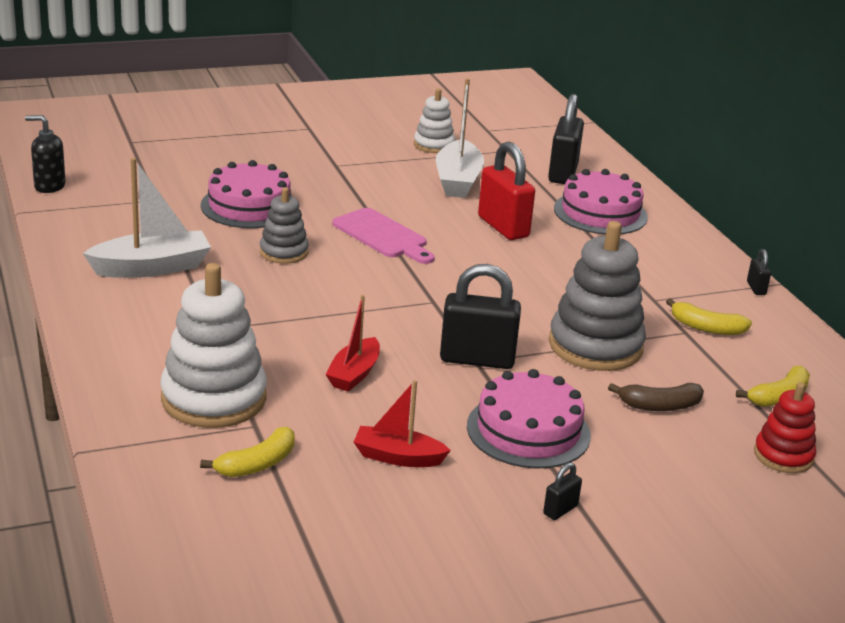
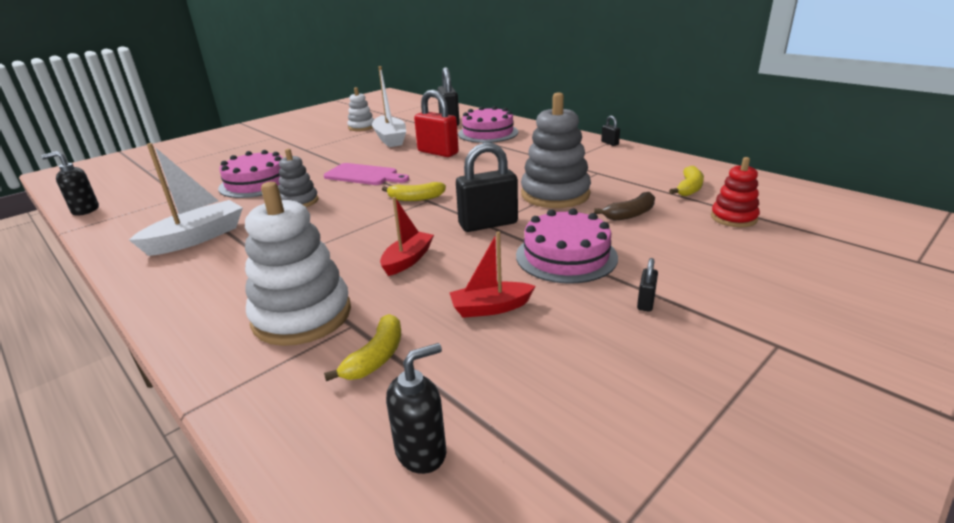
camera: 20 degrees left, 0 degrees up
(245, 552) = (421, 452): none -> black soap dispenser
(354, 374) = (408, 260): red boat -> red boat turned 150 degrees counterclockwise
(706, 328) = (607, 167): yellow banana -> yellow banana (416, 198)

